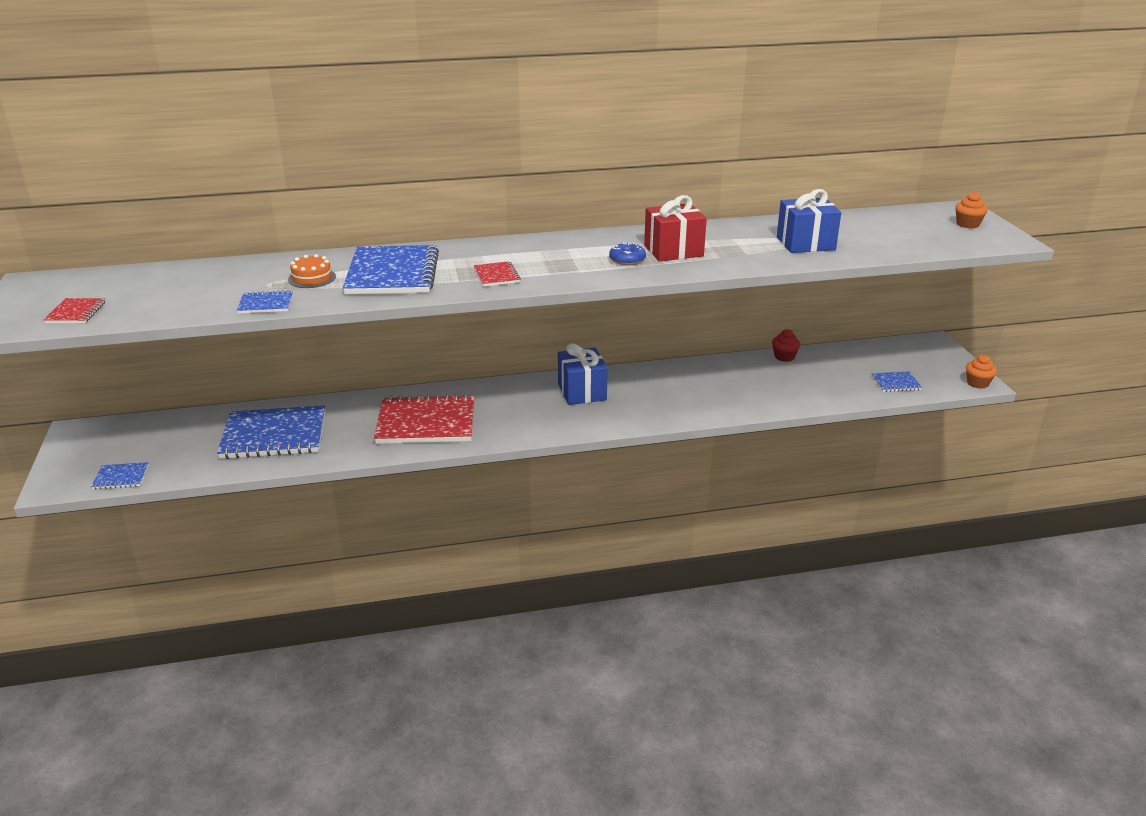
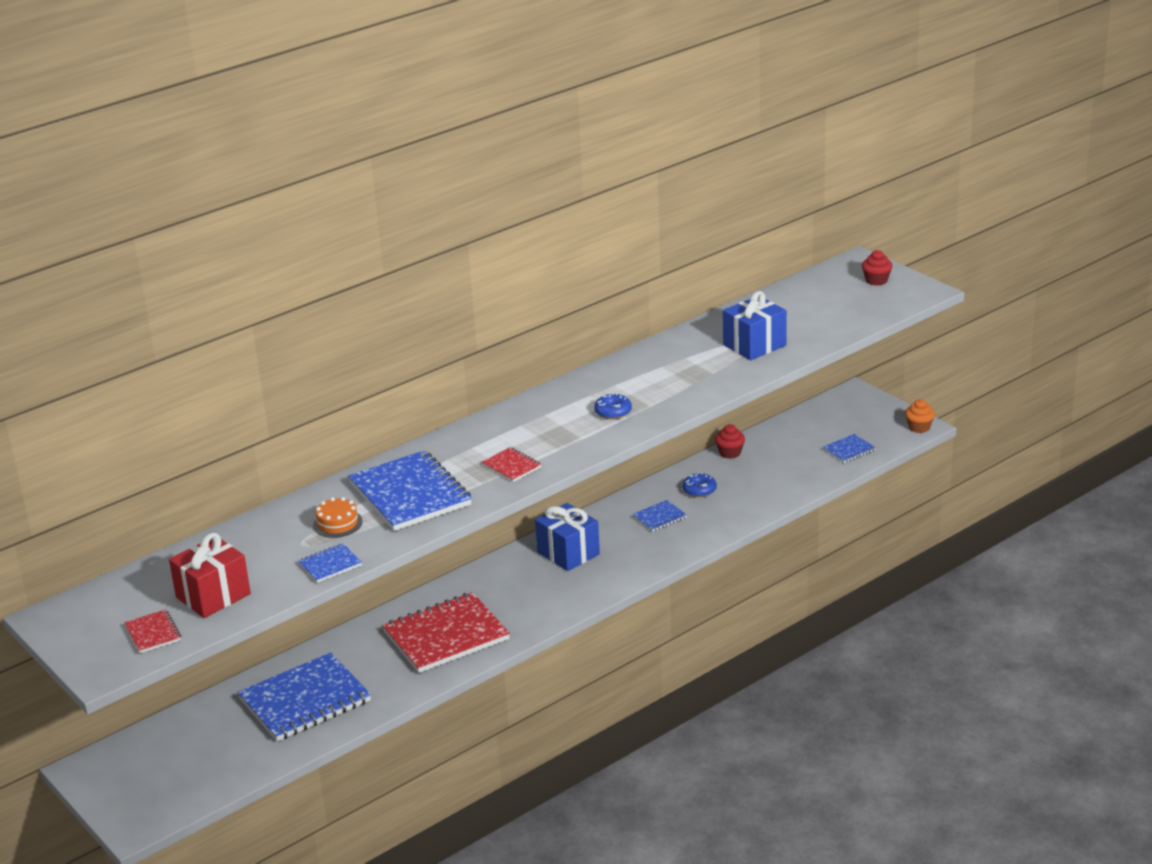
camera: 25 degrees left, 0 degrees up
(121, 477) = (196, 794): blue notebook -> blue notebook (659, 517)
(673, 251) = (645, 389): red gift -> red gift (213, 596)
(734, 377) = (699, 490): none -> blue donut
(967, 224) = (876, 280): orange cupcake -> red cupcake

